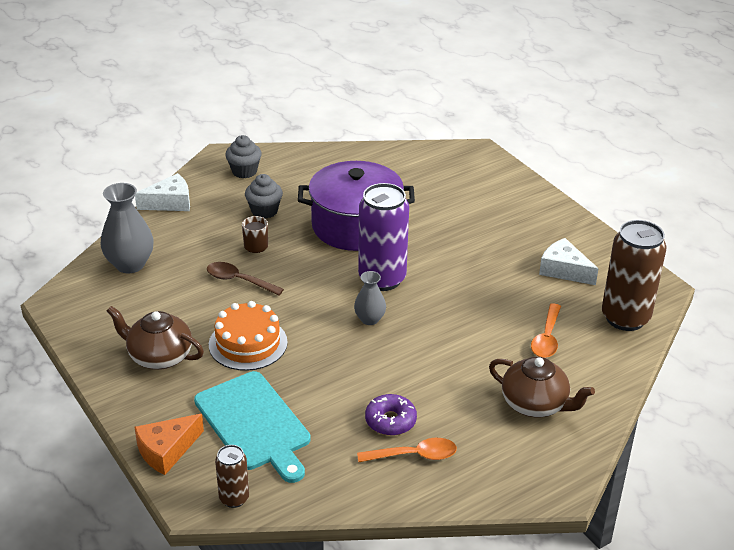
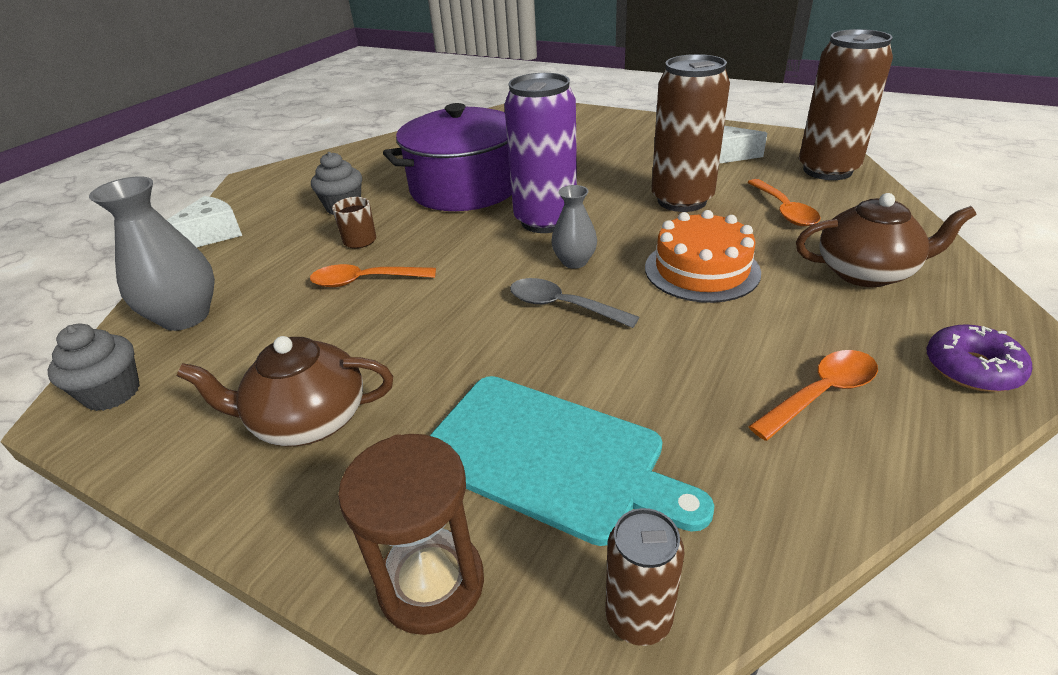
camera: 25 degrees left, 0 degrees up
(166, 450) = (431, 583): orange cheese -> brown hourglass
(239, 280) = (365, 281): brown spoon -> orange spoon
(244, 171) = (290, 183): grey cupcake -> grey cupcake (112, 393)
(248, 343) = (439, 347): orange cake -> orange cake (701, 270)
(334, 347) = (562, 306): none -> grey spoon
(390, 421) = (735, 362): purple donut -> purple donut (972, 368)
(488, 300) = (682, 200): none -> brown can

